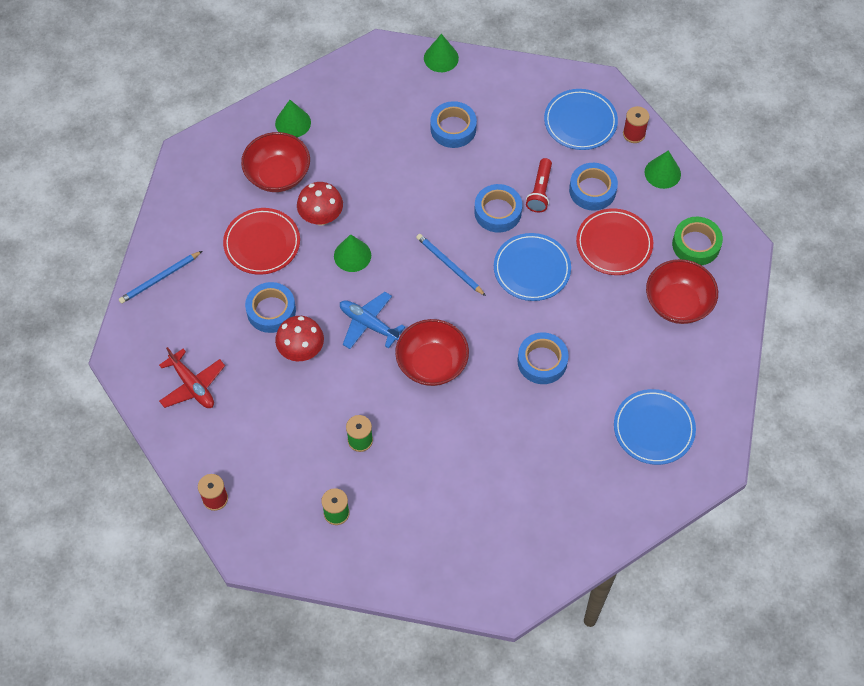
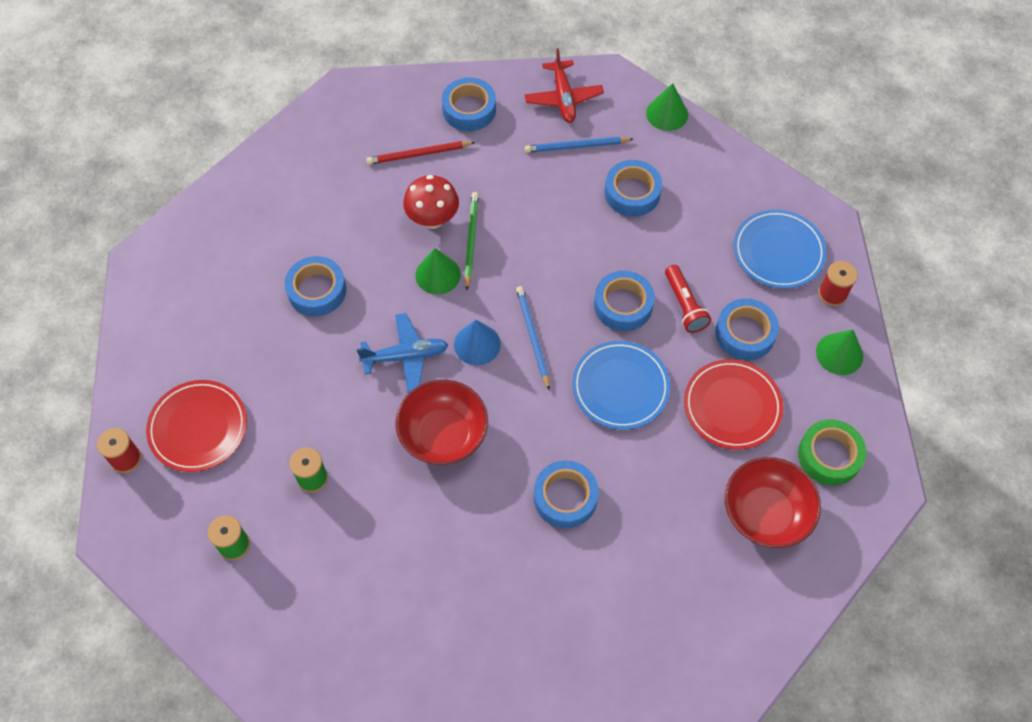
camera: 30 degrees right, 0 degrees up
(160, 279) = (232, 202): blue pencil -> blue pencil (576, 146)
(192, 385) = (187, 327): red plane -> red plane (563, 98)
(262, 243) = (355, 216): red plate -> red plate (198, 427)
(278, 174) = (418, 154): red bowl -> red pencil
(293, 123) = (469, 109): green cone -> blue tape
(301, 351) = (318, 348): red mushroom -> none
(360, 219) = (471, 240): none -> green pencil
(368, 324) = (405, 356): blue plane -> blue plane turned 105 degrees clockwise
(413, 290) = (477, 344): none -> blue cone
(540, 191) = (684, 305): red flashlight -> red flashlight turned 60 degrees counterclockwise
(654, 428) = (644, 647): blue plate -> none

